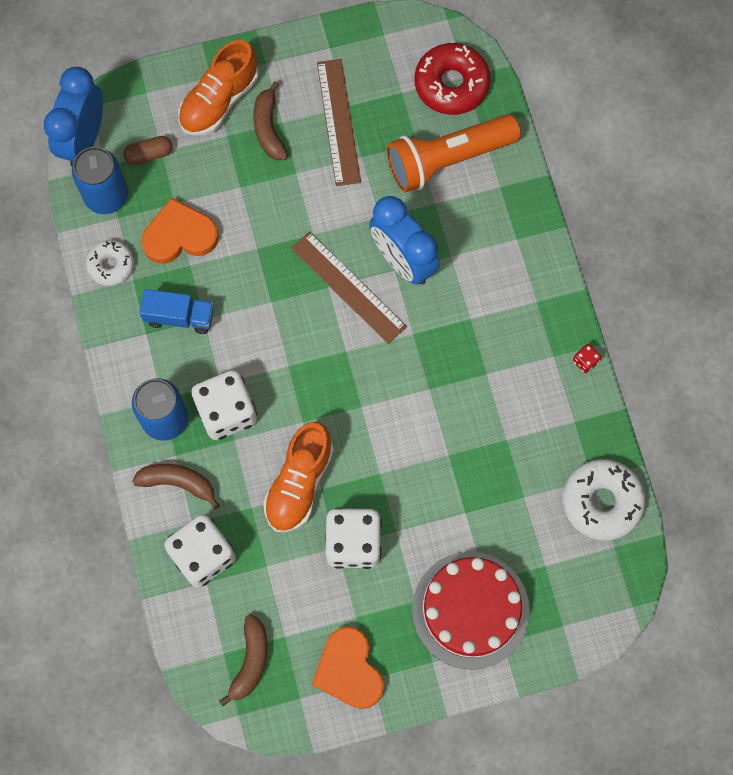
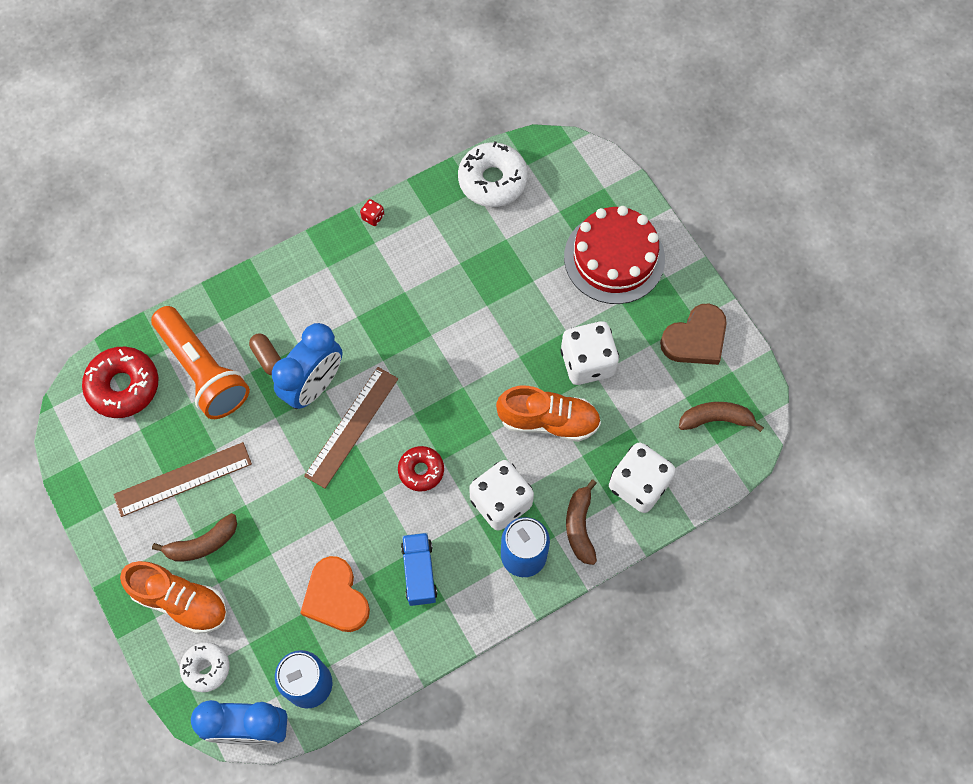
camera: 105 degrees left, 5 degrees down
(111, 265) = (382, 656): white donut -> white donut (206, 668)
(149, 154) = (255, 654): brown capsule -> brown capsule (267, 358)
(282, 343) = (421, 470): none -> red donut
(349, 670) = (695, 339): orange heart -> brown heart

